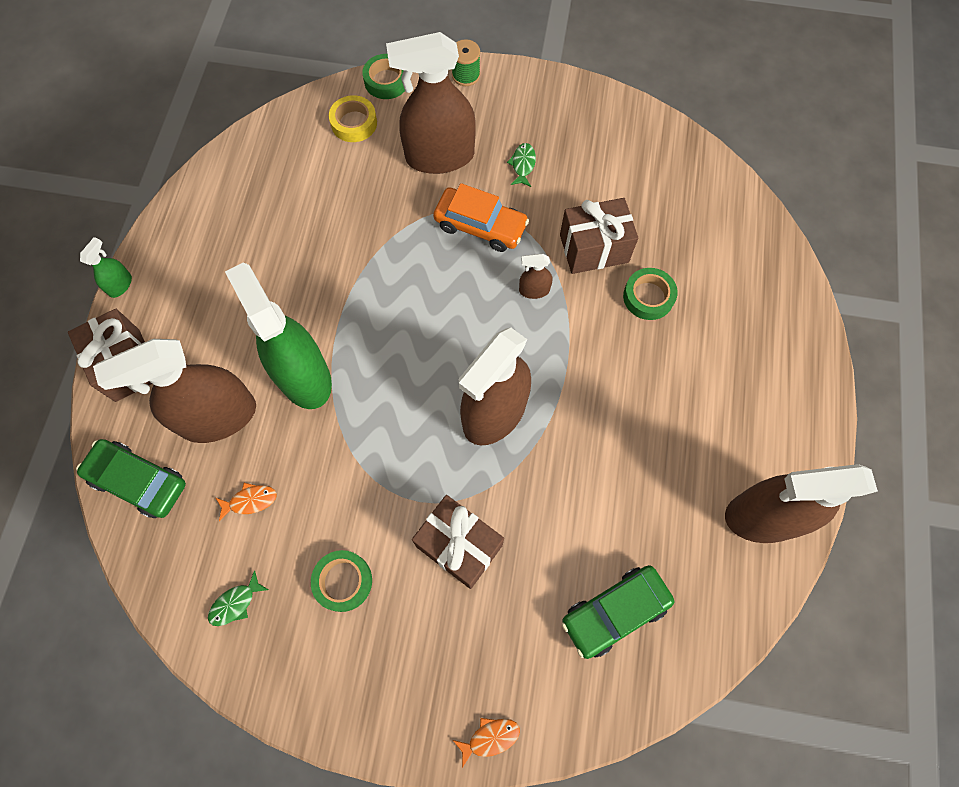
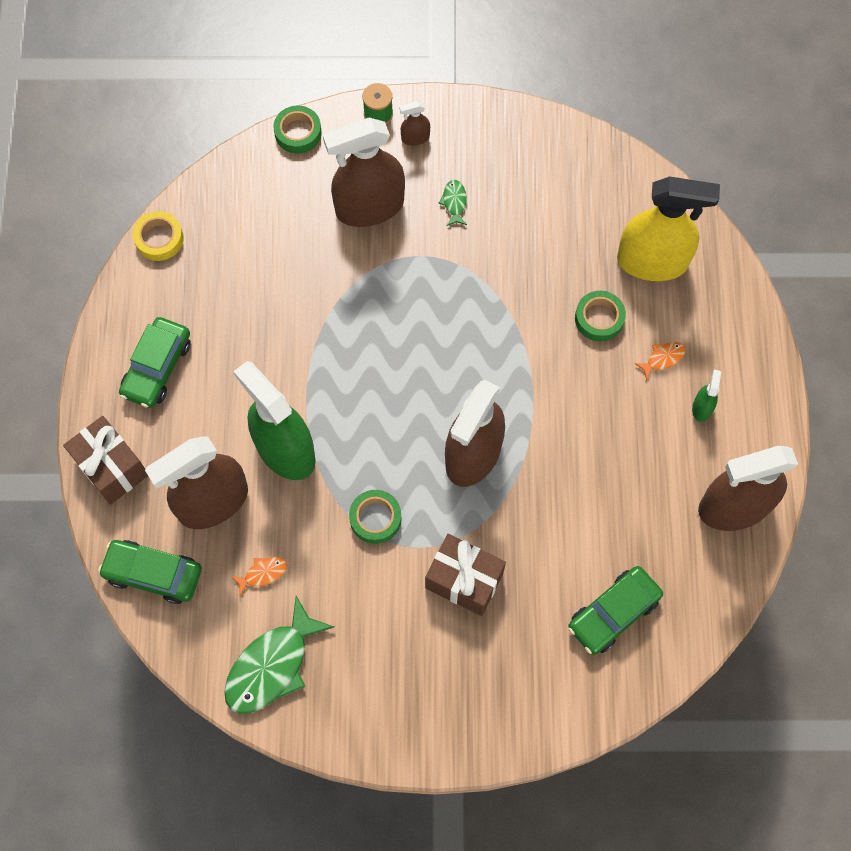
camera: 10 degrees left, 0 degrees up
(120, 285) = (82, 390): green spray bottle -> green spray bottle (702, 408)
(198, 275) = (157, 368): none -> green car
(235, 603) = (272, 665): green fish -> green fish, size x2.21
(343, 581) = (365, 630): green tape -> green tape (375, 518)
(354, 123) = (275, 184): yellow tape -> yellow tape (159, 239)
(480, 225) = (424, 273): orange car -> none
(490, 738) = (523, 736): orange fish -> orange fish (663, 358)
(534, 290) = (489, 330): brown spray bottle -> brown spray bottle (415, 138)
(594, 248) = (539, 278): brown gift -> none
(711, 249) = (652, 261): none -> yellow spray bottle

